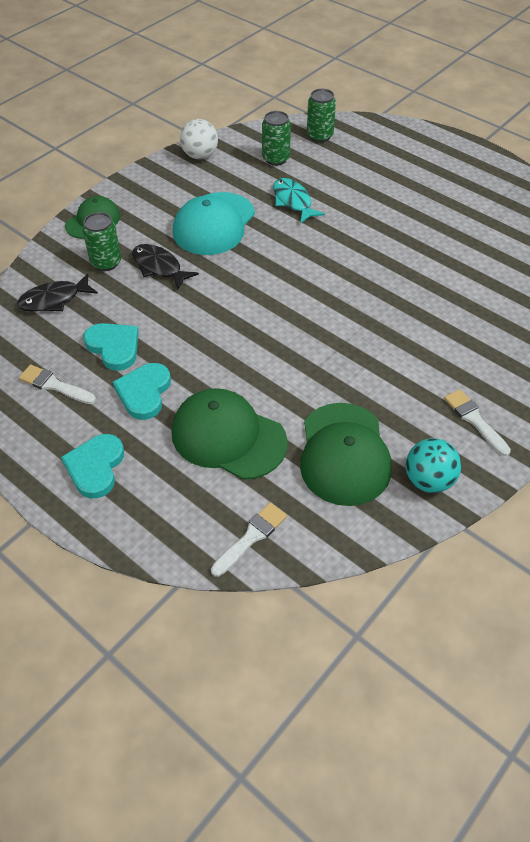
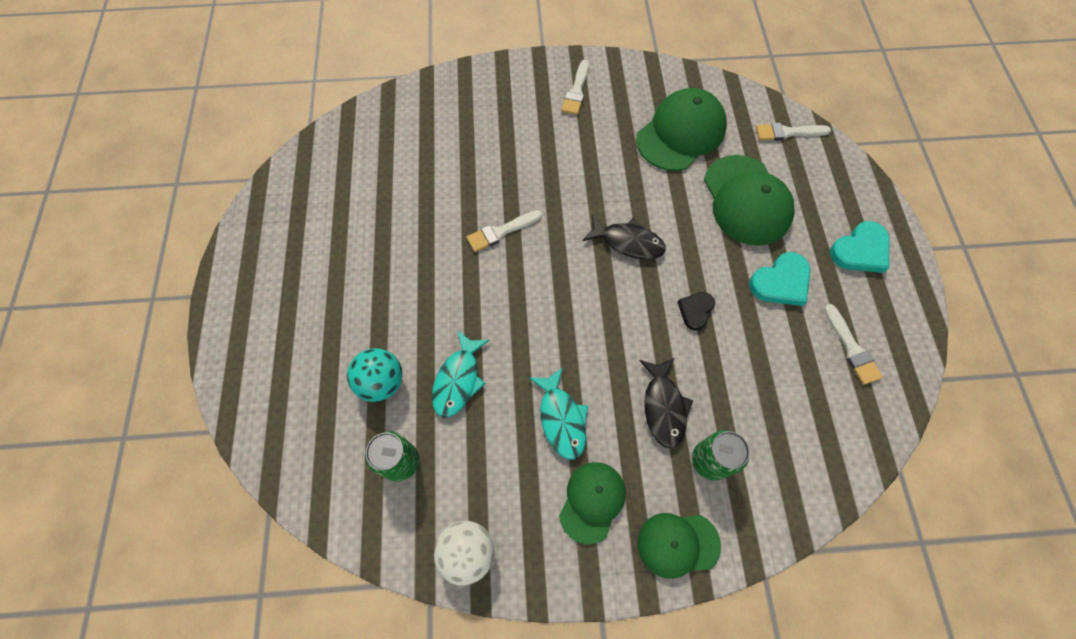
camera: 135 degrees left, 15 degrees up
(54, 300) = (795, 452): black fish -> black fish (628, 242)
(114, 347) = (774, 346): turquoise heart -> none
(157, 207) = (592, 501): none -> green cap
(190, 329) = (695, 310): none -> black heart
(214, 224) = (561, 419): turquoise cap -> turquoise fish
(319, 136) = (315, 455): green can -> none
(376, 280) = (501, 232): none -> white brush
(428, 480) = (648, 84): turquoise ball -> turquoise ball (381, 382)

